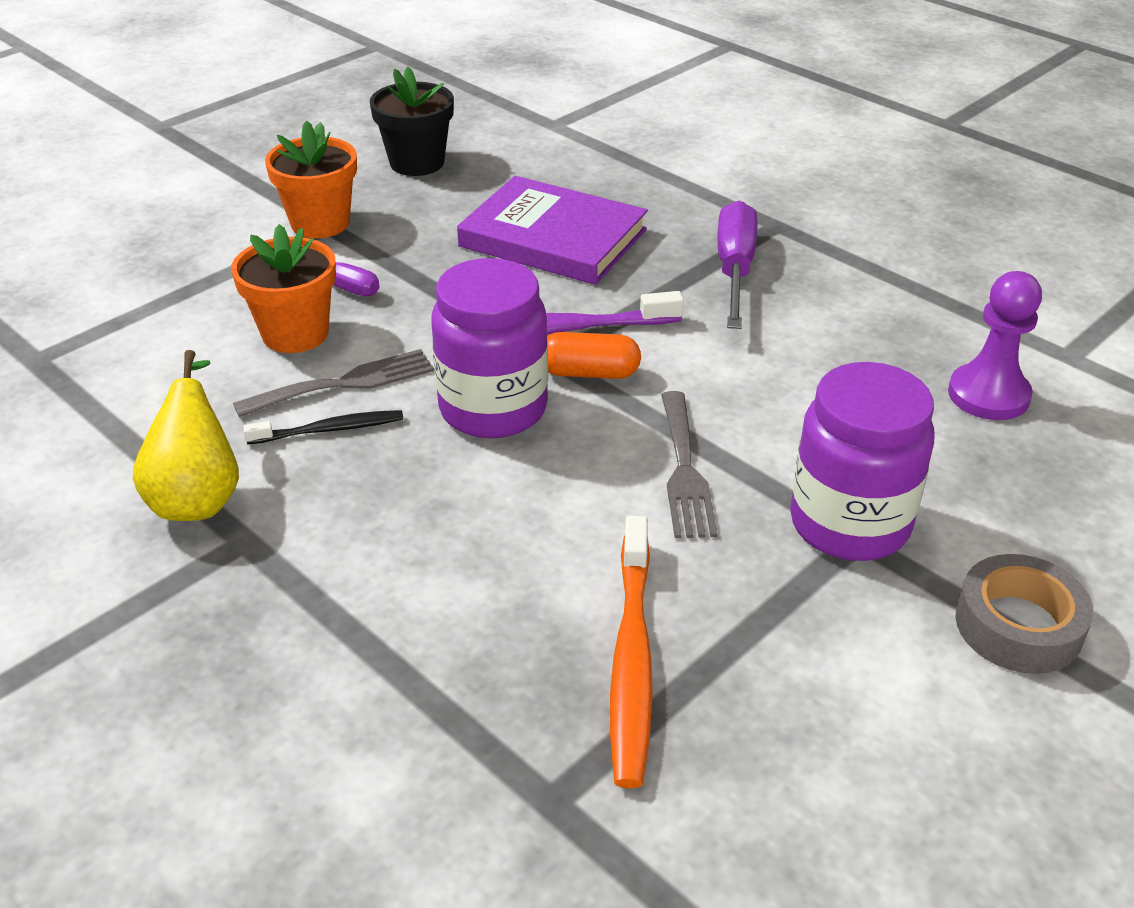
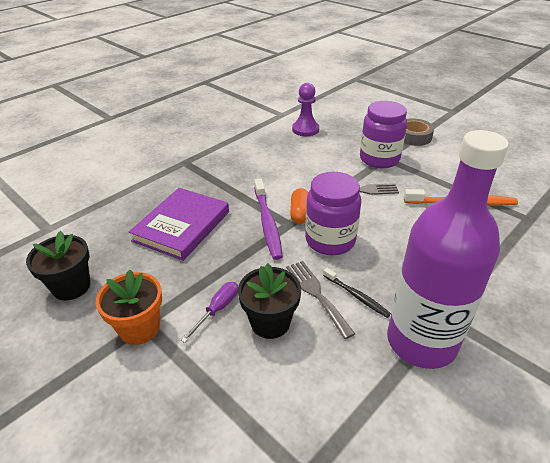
camera: 90 degrees left, 0 degrees up
(198, 496) = (421, 341): yellow pear -> purple bottle
(295, 334) = (270, 322): orange flower pot -> black flower pot
(329, 430) = (356, 296): black toothbrush -> black toothbrush turned 150 degrees clockwise
(735, 270) = (220, 174): purple screwdriver -> none

